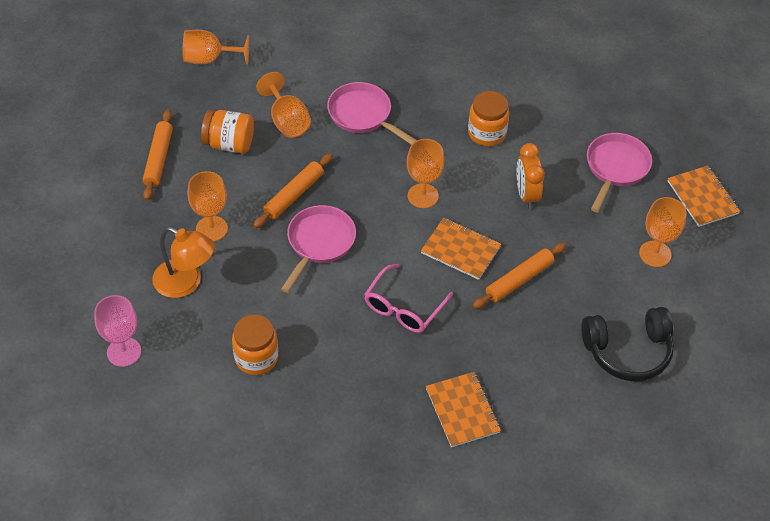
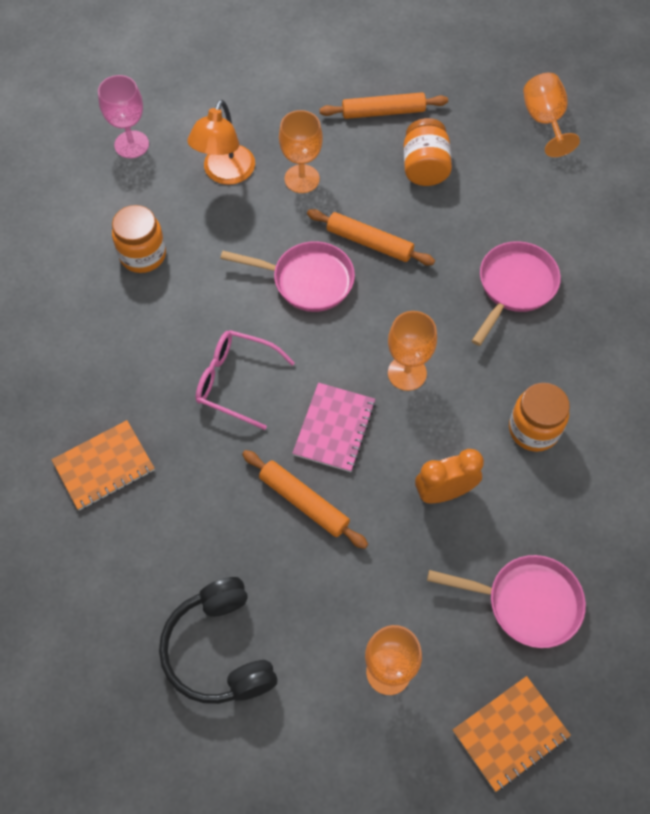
camera: 80 degrees right, 10 degrees up
(287, 121) = (478, 213): orange goblet -> none
(460, 250) = (334, 428): orange notebook -> pink notebook

